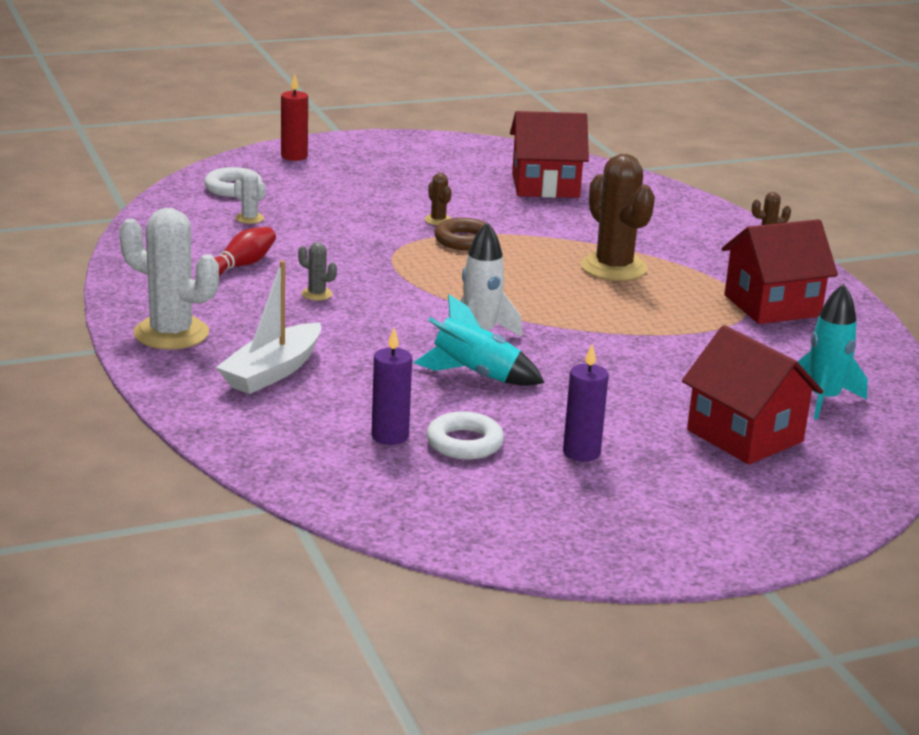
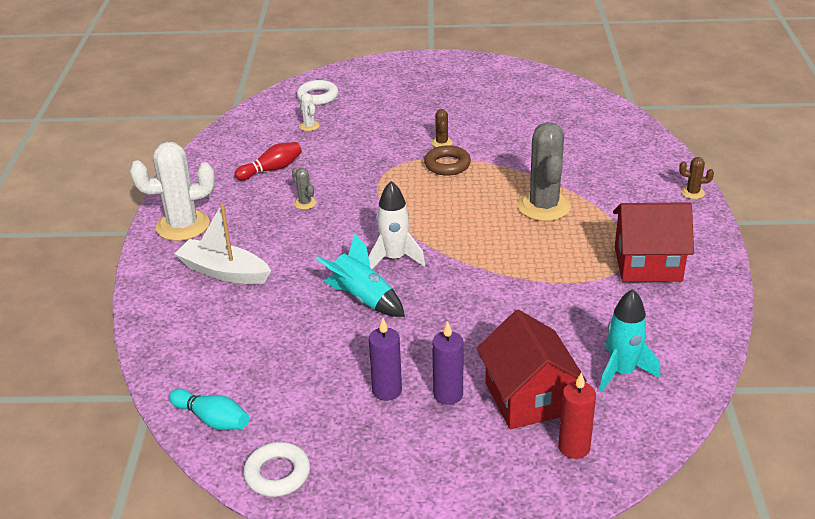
camera: 25 degrees right, 10 degrees up
(171, 333) = (183, 226): white cactus -> white cactus turned 60 degrees counterclockwise
(272, 372) = (224, 272): white boat -> white boat turned 60 degrees clockwise
(294, 156) = (380, 71): red candle -> red candle (574, 447)
(390, 436) = (260, 347): purple candle -> purple candle (448, 395)
(393, 510) = (212, 419): none -> turquoise bowling pin
(464, 443) = (307, 364): white ring -> white ring (277, 474)
(545, 186) = (547, 117): red house -> none
(613, 267) = (544, 206): brown cactus -> grey cactus

